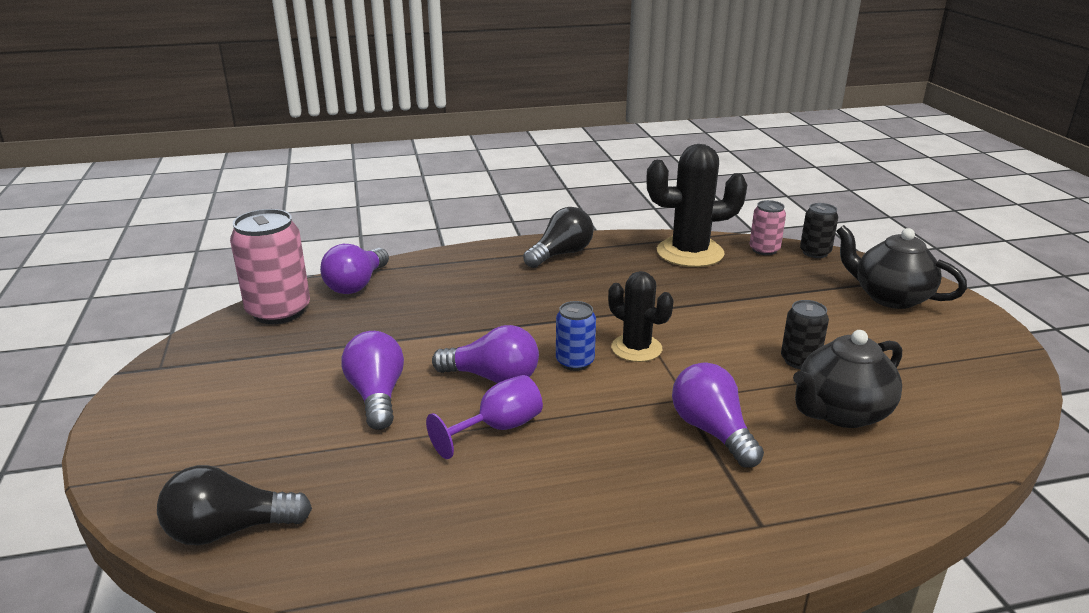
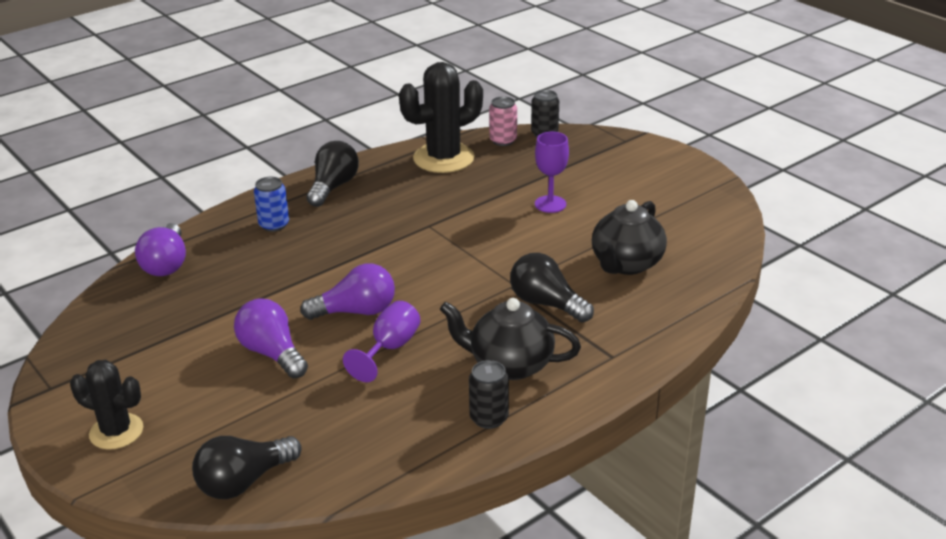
camera: 25 degrees left, 5 degrees up
(279, 311) = (114, 308): pink can -> none
(575, 362) = (412, 280): blue can -> blue can (274, 225)
(636, 348) = (453, 256): black cactus -> black cactus (116, 431)
(712, 431) = (546, 303): purple light bulb -> black light bulb
(781, 323) = (550, 204): none -> purple goblet
(799, 361) = (579, 232): black can -> black can (489, 418)
(890, 297) = (619, 161): black teapot -> black teapot (510, 365)

